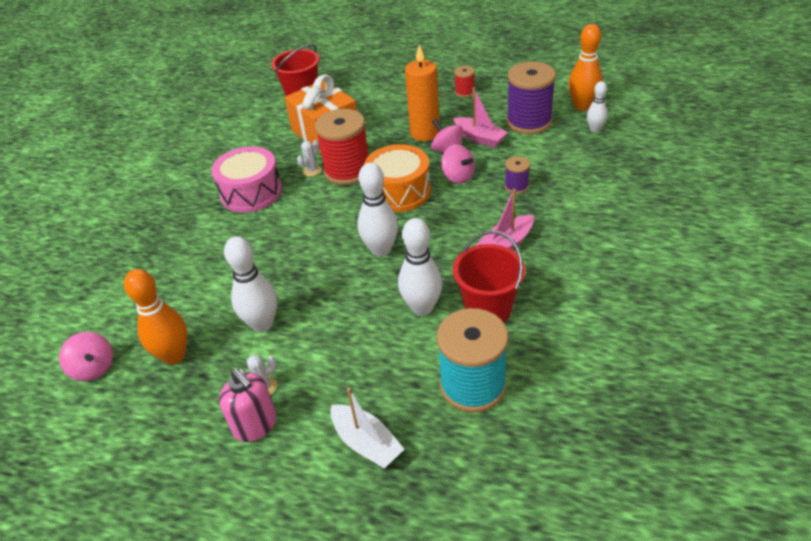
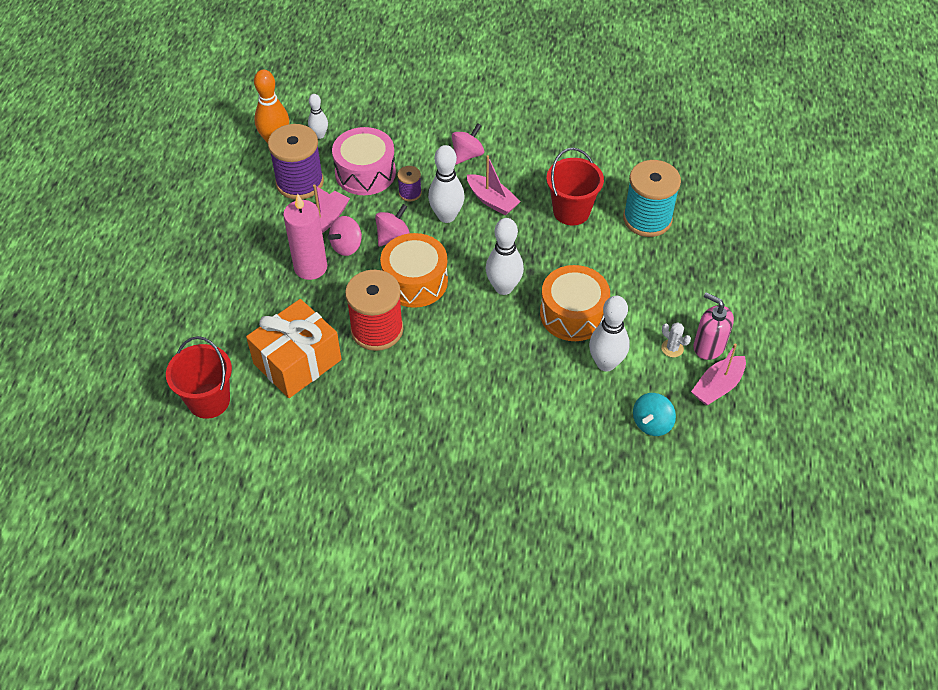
camera: 100 degrees left, 10 degrees up
(94, 368) = (677, 486): pink spinning top -> pink spinning top (467, 155)
(174, 356) = (652, 423): orange bowling pin -> turquoise spinning top
(196, 425) = (717, 386): none -> pink boat
(251, 192) = (413, 415): pink drum -> pink drum (365, 173)
(255, 425) = (708, 346): pink soap dispenser -> pink soap dispenser turned 90 degrees counterclockwise
(312, 170) = (374, 363): white cactus -> none
(334, 302) = (573, 314): none -> orange drum
(366, 443) = (709, 275): white boat -> none
(422, 308) = (573, 253): white bowling pin -> white bowling pin (446, 216)
(425, 133) = (310, 267): orange candle -> pink candle
(464, 92) = (229, 236): red spool -> none

